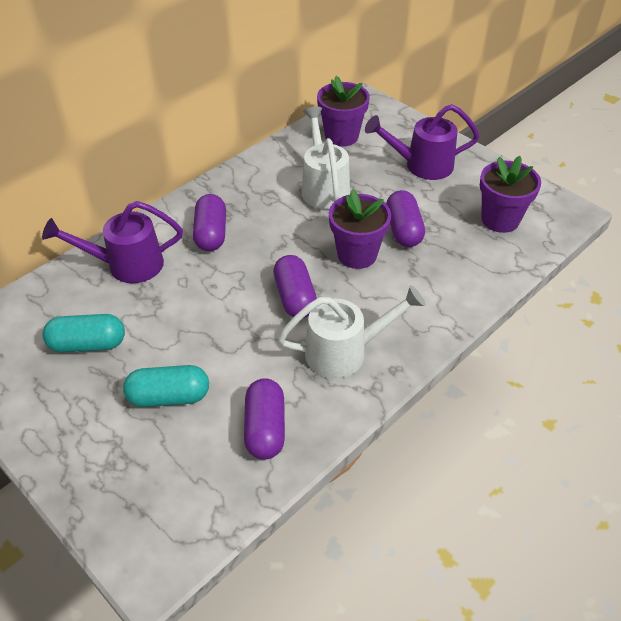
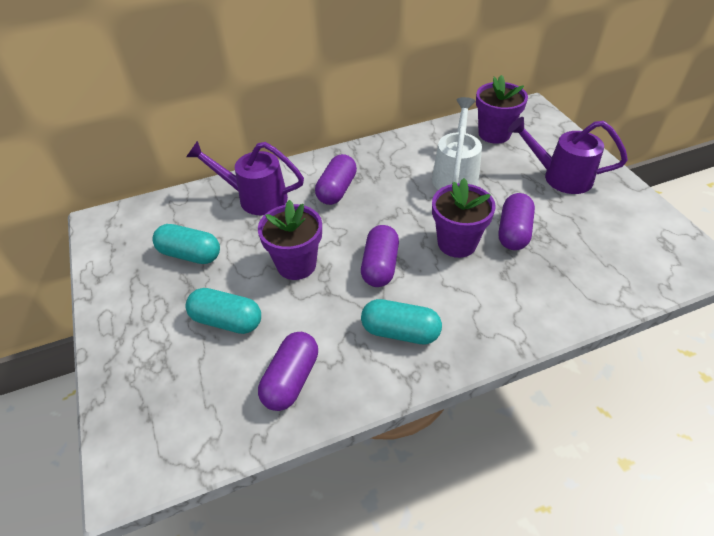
camera: 25 degrees right, 0 degrees up
(345, 352) = (400, 332): white watering can -> turquoise capsule
(500, 220) = (620, 248): purple flower pot -> purple flower pot (296, 264)

